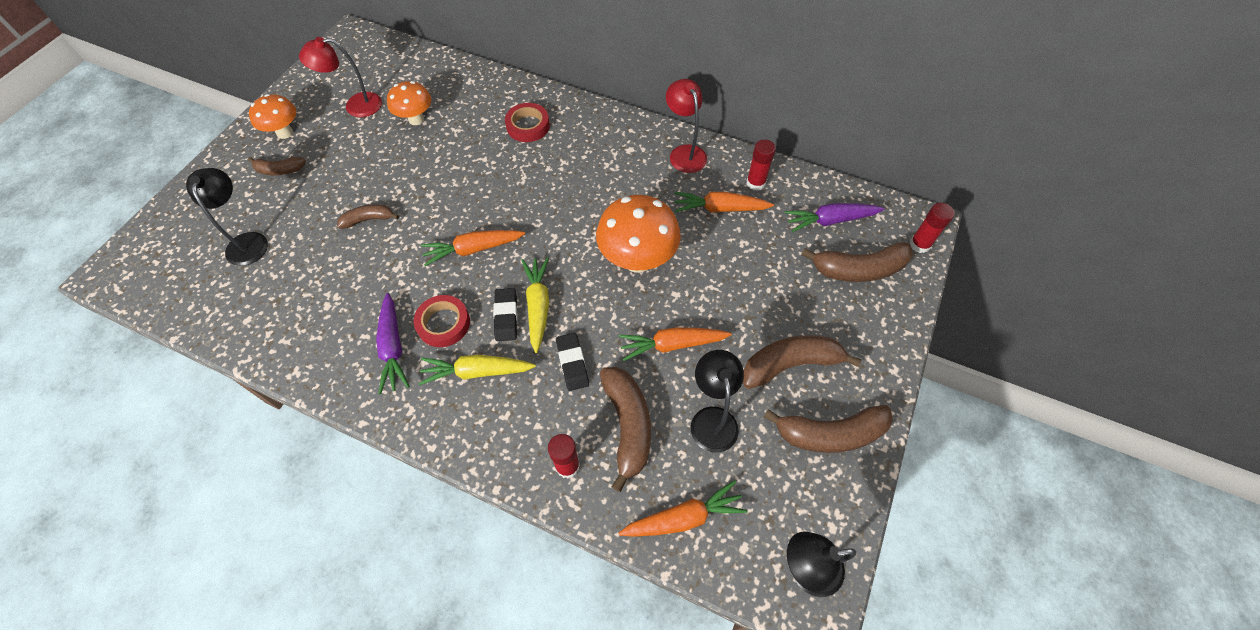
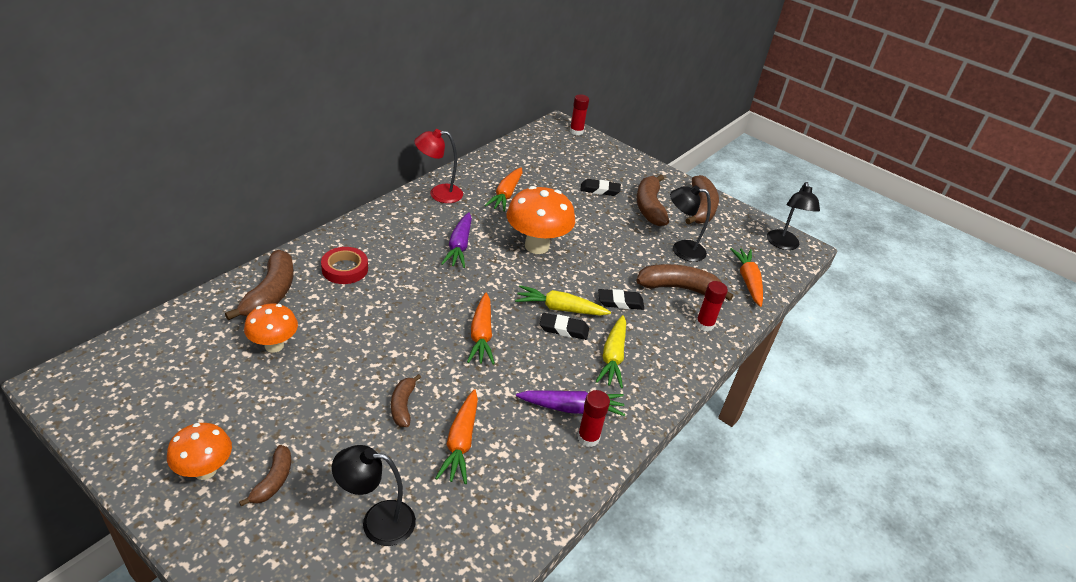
camera: 80 degrees left, 20 degrees down
(355, 106) = (209, 394): red lamp -> none
(443, 323) = (557, 369): red tape -> none
(672, 345) = (619, 250): orange carrot -> orange carrot (460, 442)
(755, 183) = (490, 172): red glue stick -> red glue stick (588, 438)
(792, 299) = (600, 190): none -> black eraser
(830, 220) = (541, 155): purple carrot -> purple carrot (459, 246)
(858, 269) = (586, 158): brown banana -> brown banana (270, 294)

